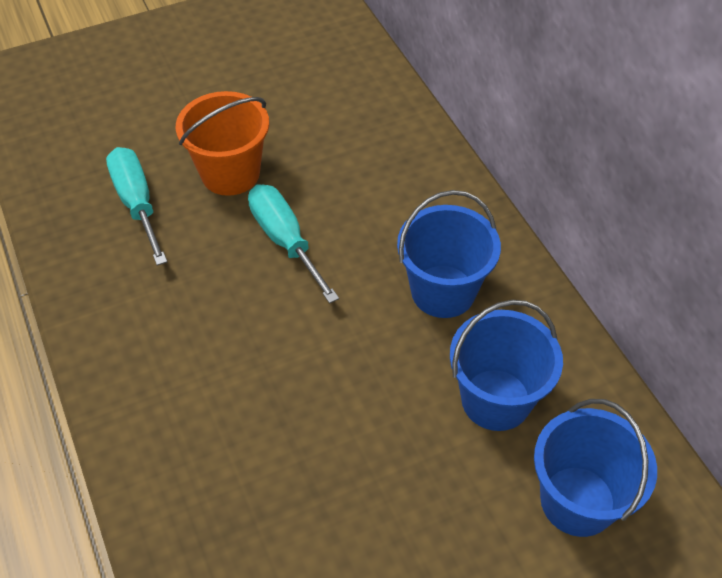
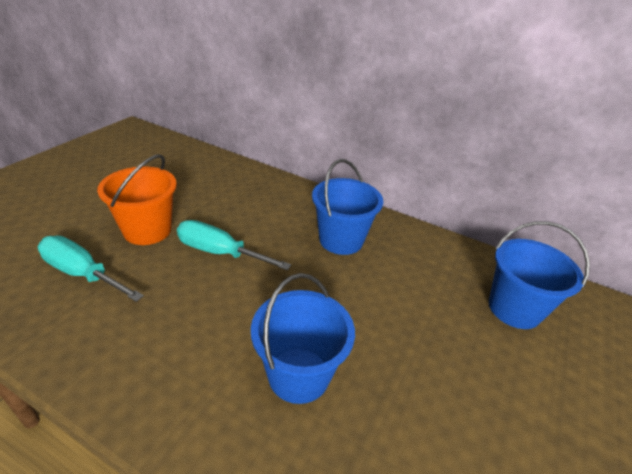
camera: 40 degrees left, 15 degrees down
(496, 399) = (423, 280): blue bucket -> blue bucket (298, 375)

